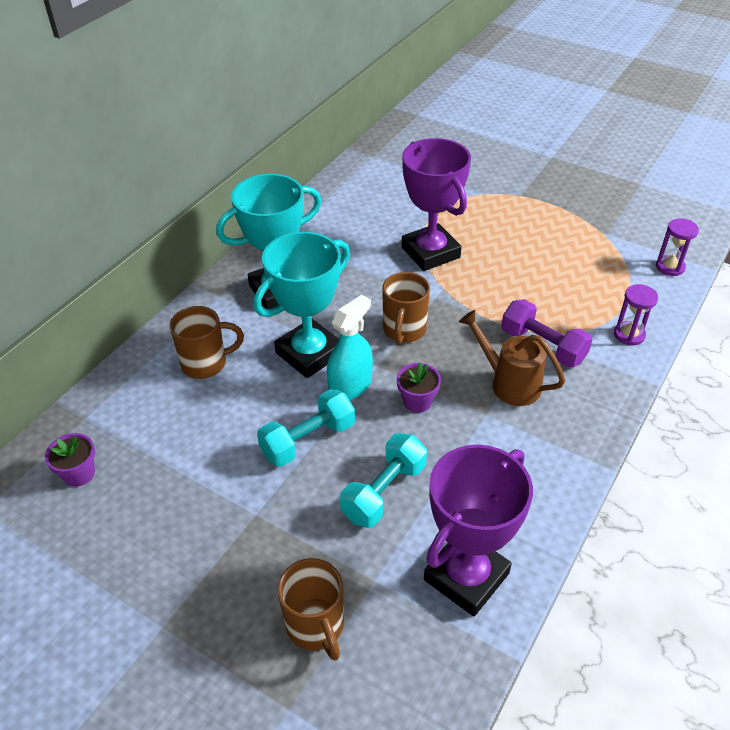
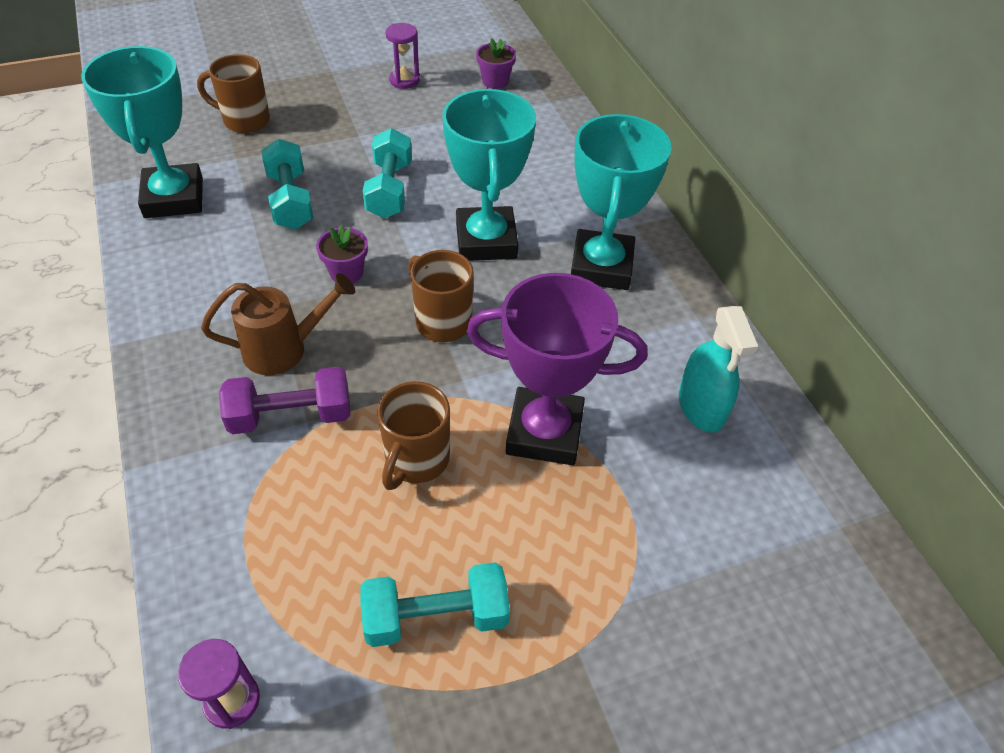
camera: 125 degrees right, 5 degrees up
(206, 363) = (543, 177): brown mug -> brown mug (416, 460)
(350, 386) = (416, 243): turquoise spray bottle -> turquoise spray bottle (701, 407)
(466, 576) = (174, 198): purple trophy -> turquoise trophy
(561, 235) = (436, 617): none -> turquoise dumbbell
(629, 335) = (205, 513): purple hourglass -> purple hourglass (404, 80)

